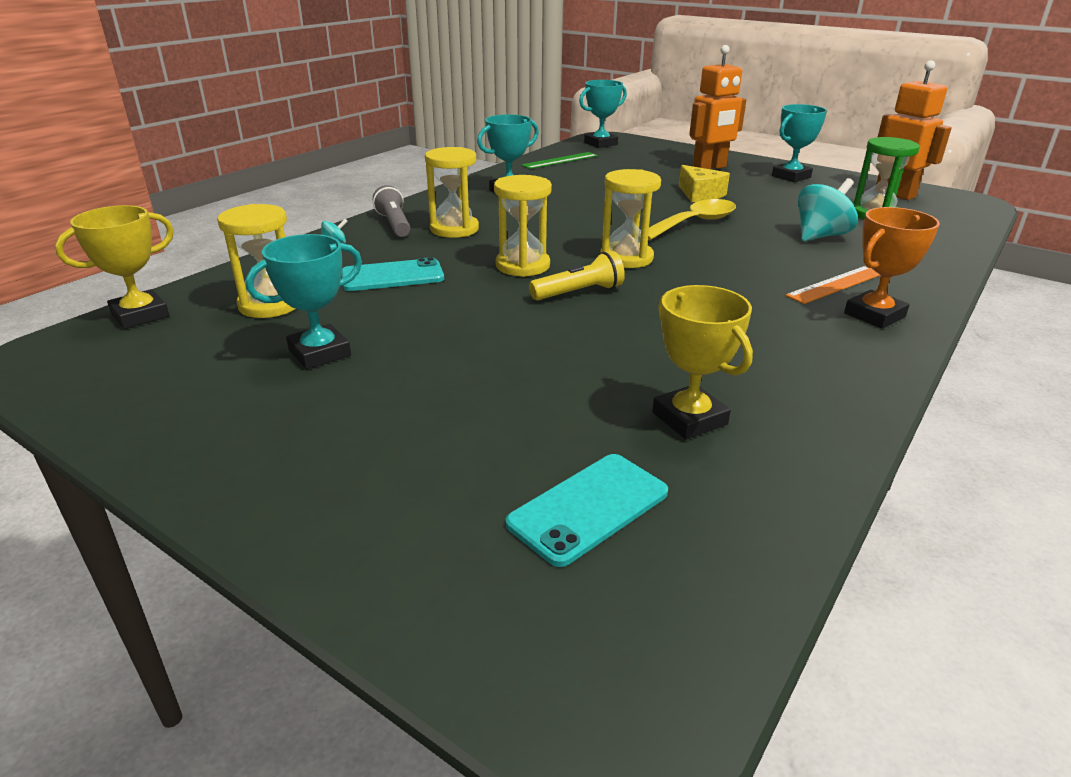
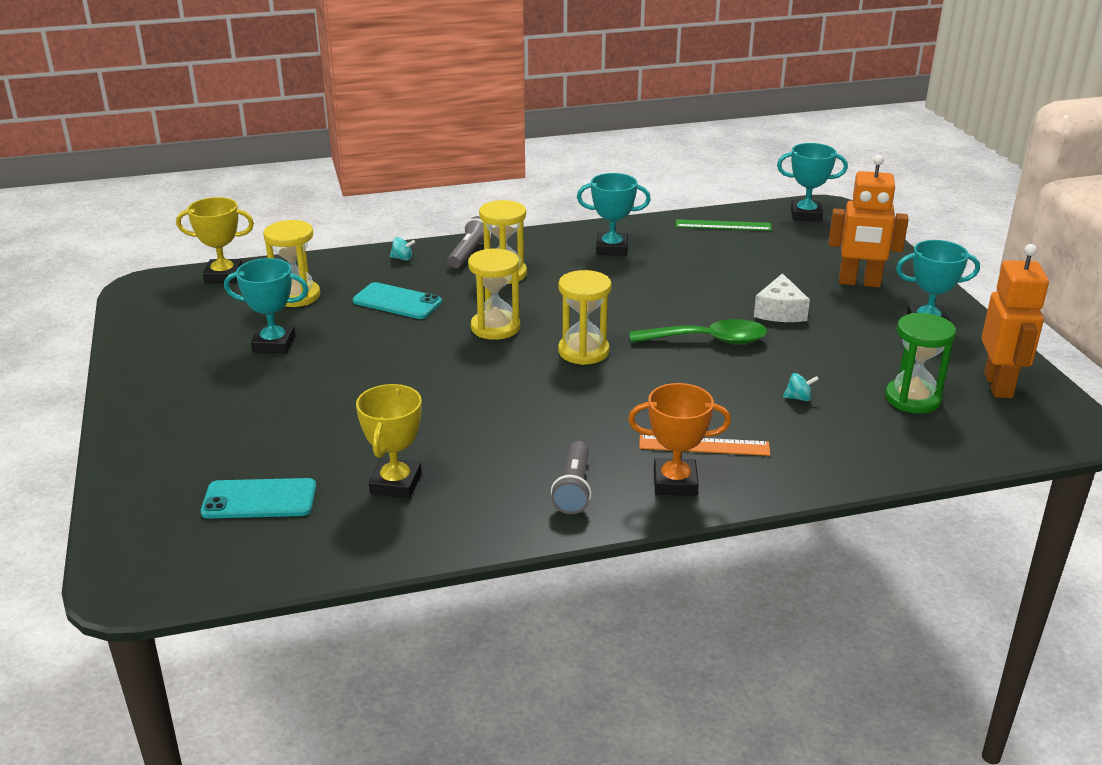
camera: 40 degrees right, 0 degrees up
(579, 292) = (493, 367): yellow flashlight -> none
(694, 223) = (708, 340): yellow spoon -> green spoon
(700, 194) = (780, 311): yellow cheese -> white cheese
(820, 236) = (798, 398): turquoise spinning top -> turquoise spinning top, size x0.45
(826, 351) = (574, 488): none -> grey flashlight

